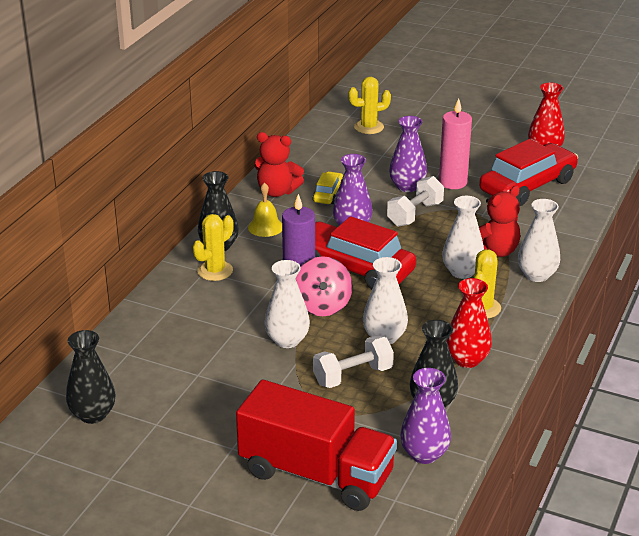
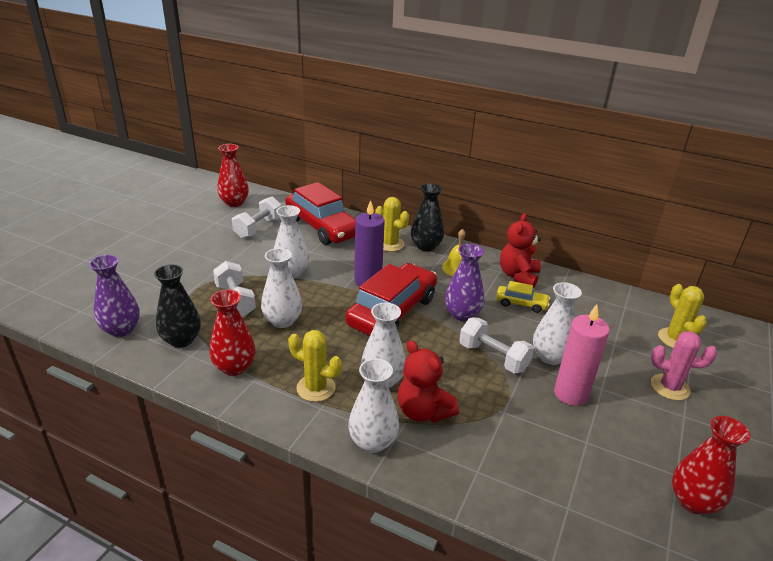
camera: 90 degrees right, 0 degrees up
(93, 414) = (234, 203): black vase -> red vase
(175, 380) = (258, 228): none -> white dumbbell
(316, 474) = (130, 278): red truck -> none
(322, 306) = (335, 291): pink spinning top -> none
(407, 186) = (550, 357): purple vase -> white vase
(432, 140) = (670, 387): none -> pink cactus
(527, 186) = (583, 465): red car -> red car (322, 227)

